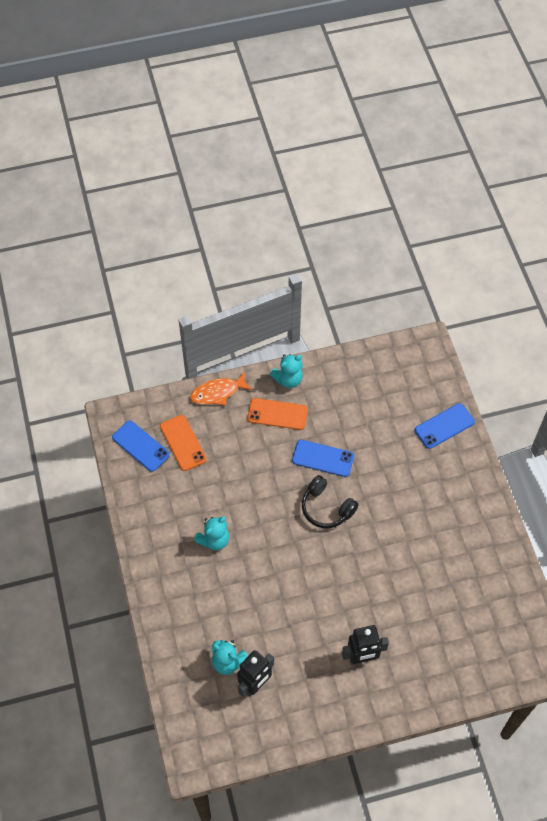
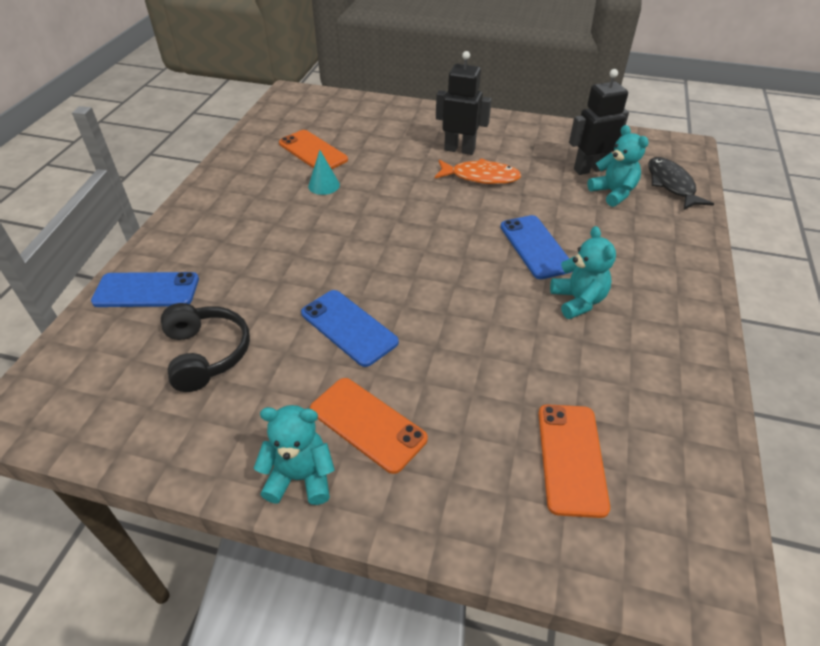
camera: 150 degrees left, 15 degrees down
(140, 446) = (662, 493): blue phone -> blue phone (536, 247)
(190, 696) = (671, 185): none -> black fish
(214, 540) = (578, 301): turquoise teddy bear -> turquoise teddy bear turned 90 degrees clockwise
(218, 392) = (453, 524): orange fish -> orange fish (480, 177)
(326, 508) = (393, 272): black headphones -> black headphones (206, 354)
(425, 561) = (324, 185): none -> turquoise cone
(464, 594) = (313, 151): none -> orange phone

